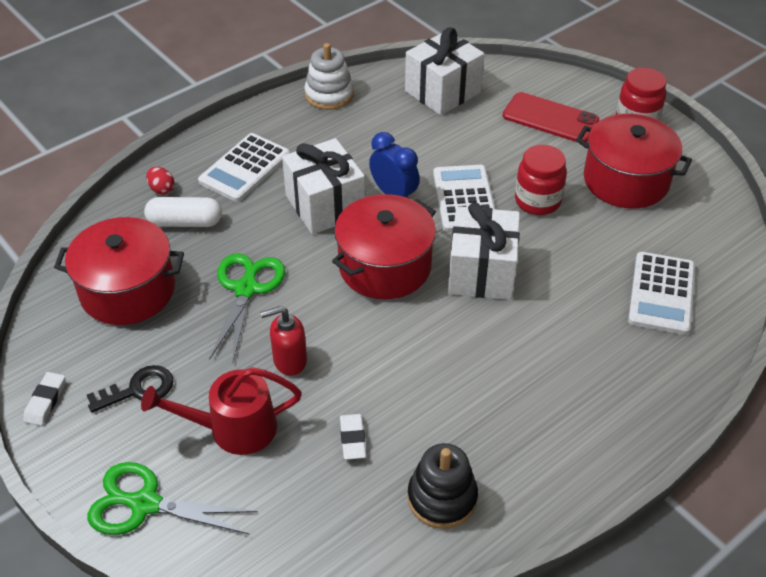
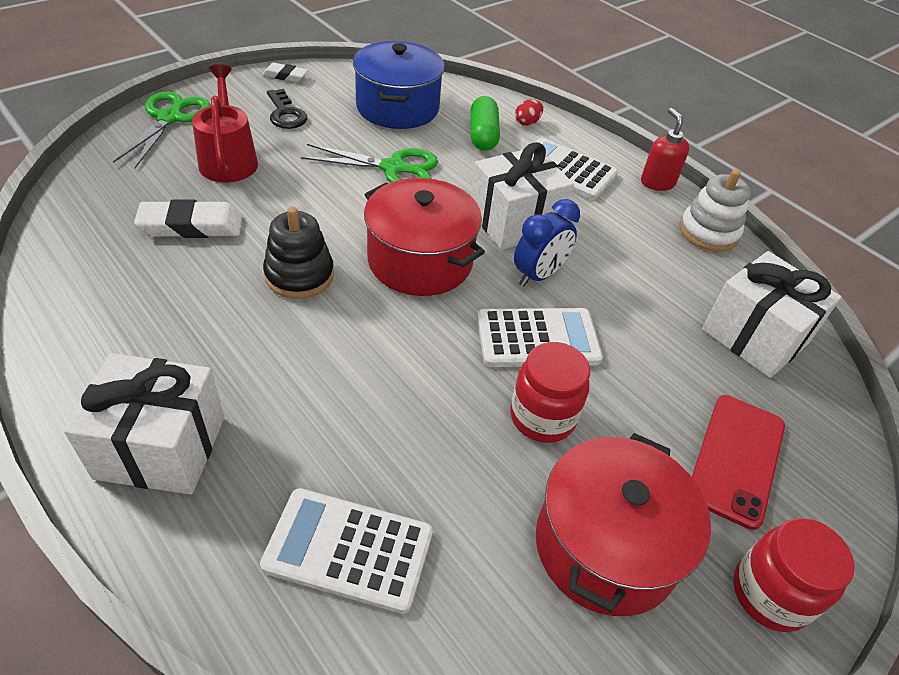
camera: 85 degrees right, 0 degrees up
(128, 290) = (397, 107): red pot -> blue pot
(185, 222) = (483, 135): white capsule -> green capsule
(289, 361) = (298, 191): red soap dispenser -> red soap dispenser (657, 182)
(352, 439) = (191, 226): white eraser -> white eraser, size x1.70
(442, 498) = (96, 280): black stacking toy -> black stacking toy (299, 275)
(481, 272) = (406, 342): white gift -> white gift (161, 447)

